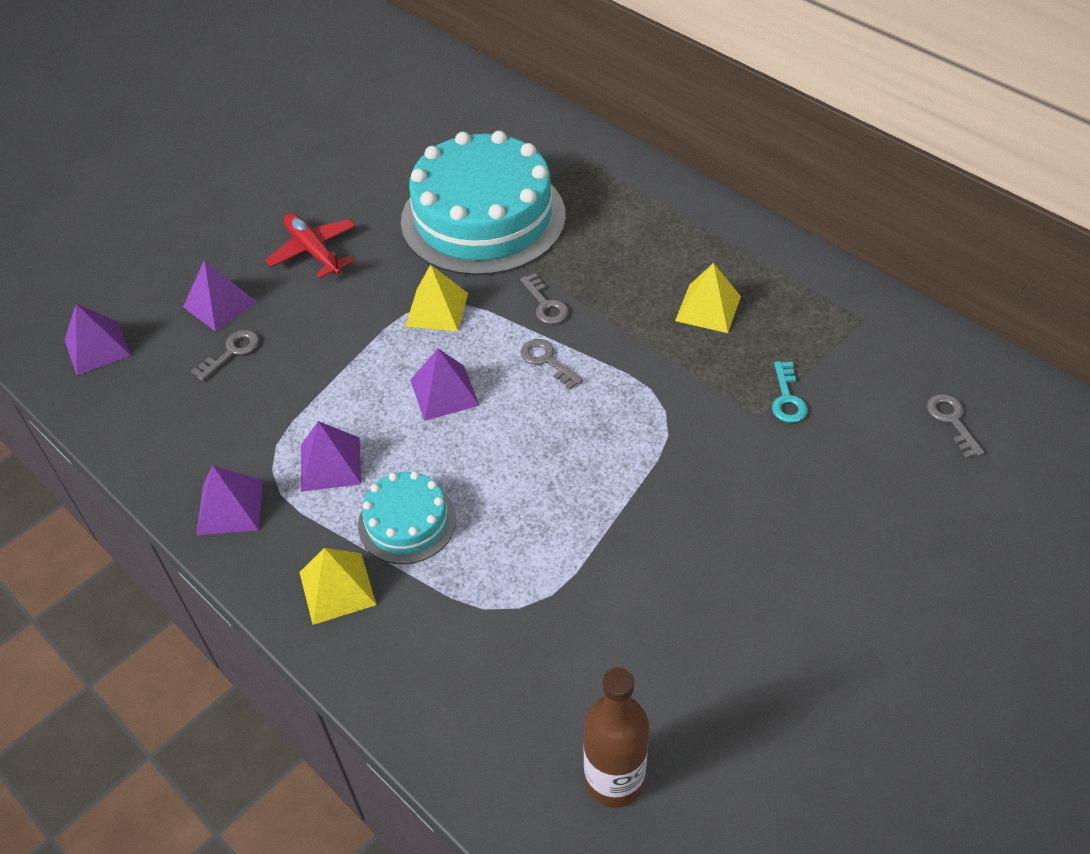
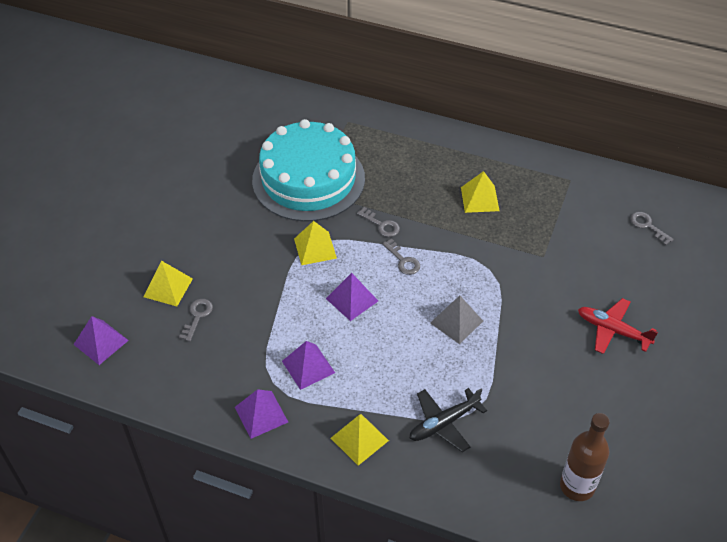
camera: 25 degrees left, 0 degrees up
(219, 304) = (168, 287): purple pyramid -> yellow pyramid
(314, 251) = (209, 233): red plane -> red plane (612, 330)
(407, 522) = (377, 386): turquoise cake -> none
(468, 609) = (443, 423): none -> black plane
(547, 361) = (403, 260): grey key -> grey key turned 150 degrees counterclockwise
(573, 469) = (456, 322): none -> grey pyramid
(787, 398) = (553, 240): turquoise key -> none

